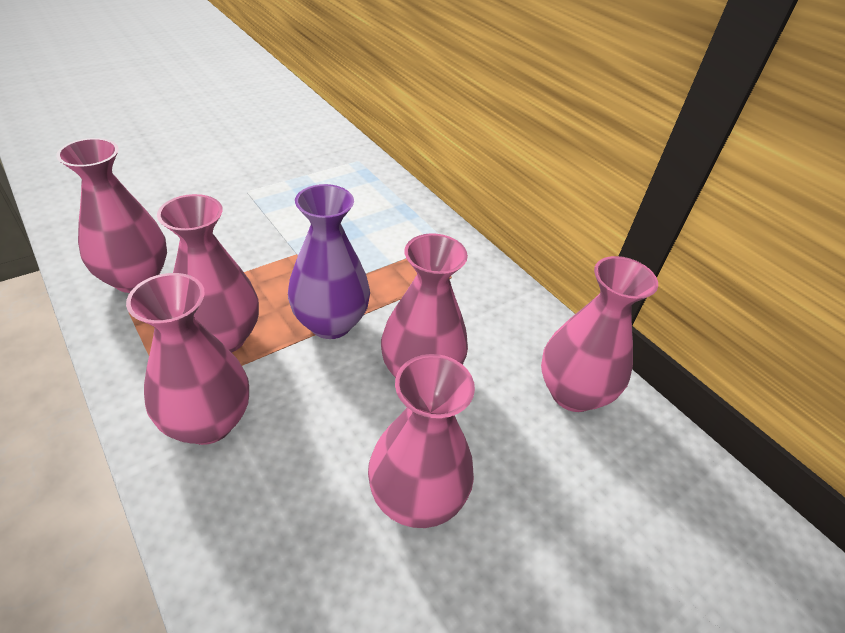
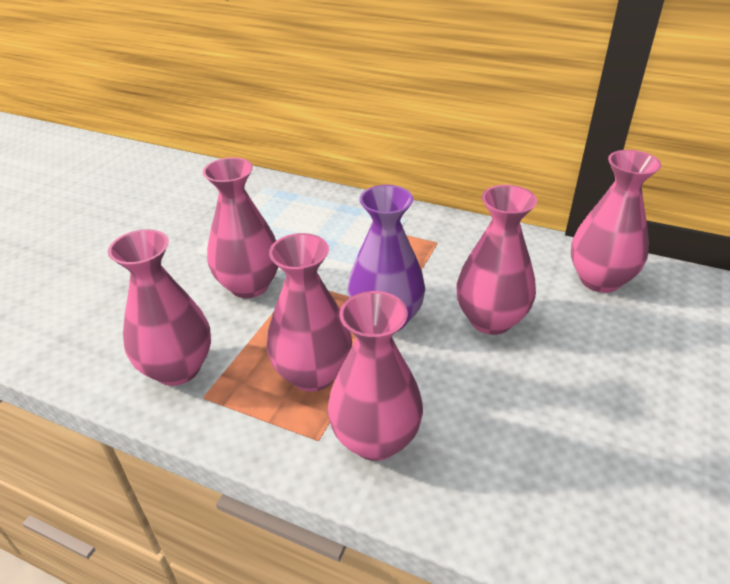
camera: 25 degrees left, 5 degrees down
(416, 498) = (578, 401): pink vase -> pink vase (249, 285)

